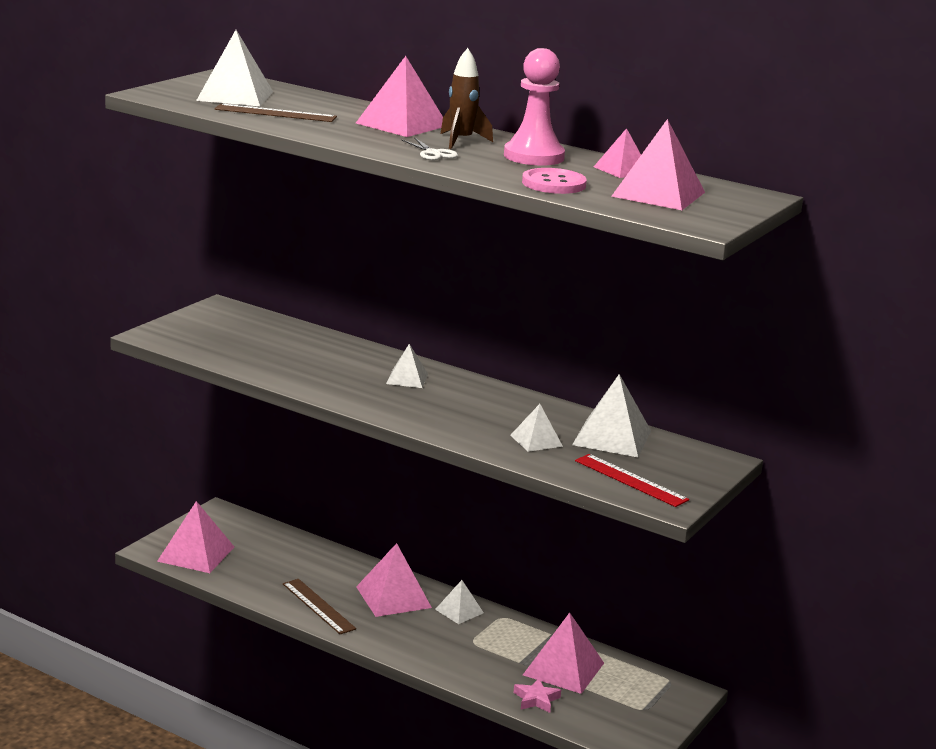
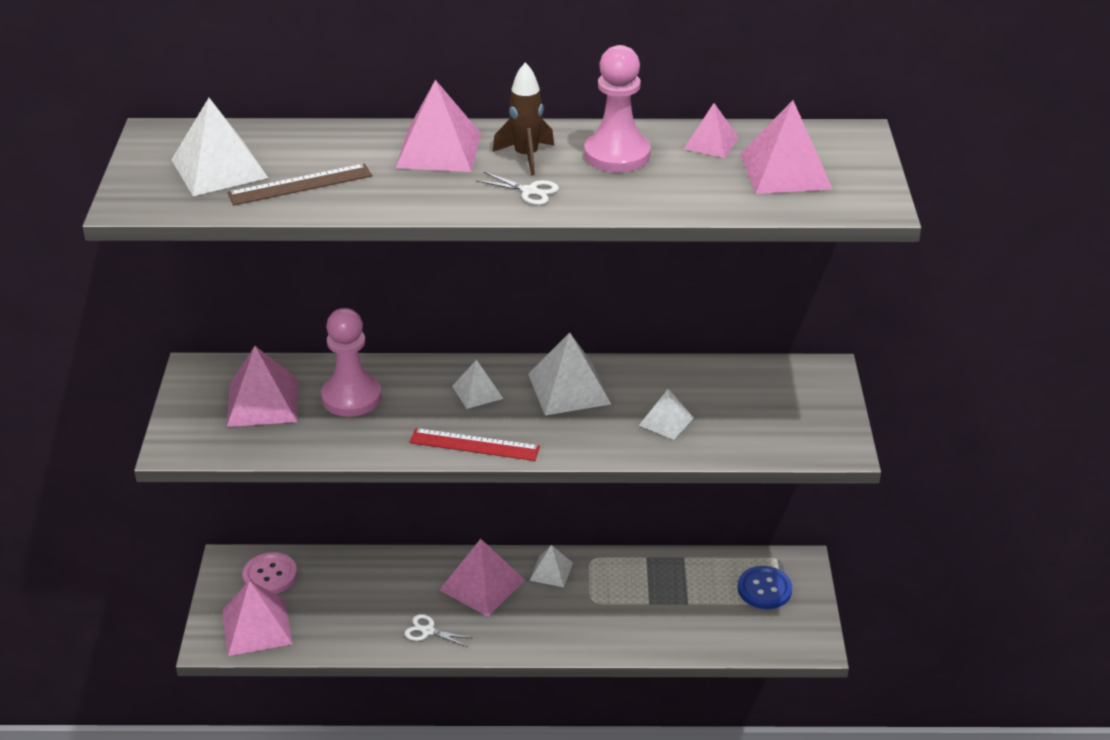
camera: 30 degrees left, 15 degrees up
(309, 352) = (351, 397): none -> pink pawn
(318, 606) = (427, 631): brown ruler -> white scissors
(536, 699) = (698, 638): pink star -> none
(553, 184) = (688, 195): pink button -> pink button (270, 575)
(563, 668) = (689, 591): pink pyramid -> pink pyramid (263, 402)
(612, 437) = (720, 385): white pyramid -> white pyramid (569, 389)
(631, 480) = (786, 433): red ruler -> red ruler (474, 444)
(634, 694) = (764, 589): none -> blue button

